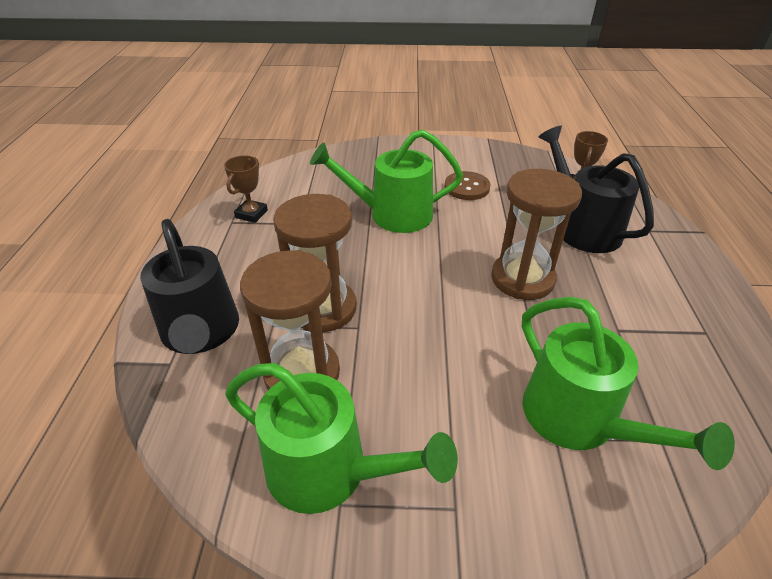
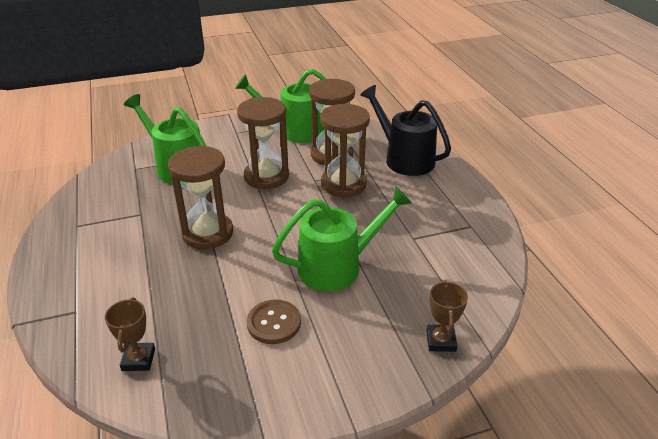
camera: 160 degrees right, 5 degrees down
(251, 214) = (462, 236): brown trophy -> brown trophy (440, 341)
(426, 353) = (266, 176): none -> brown hourglass
(582, 227) = (147, 297): black watering can -> none

